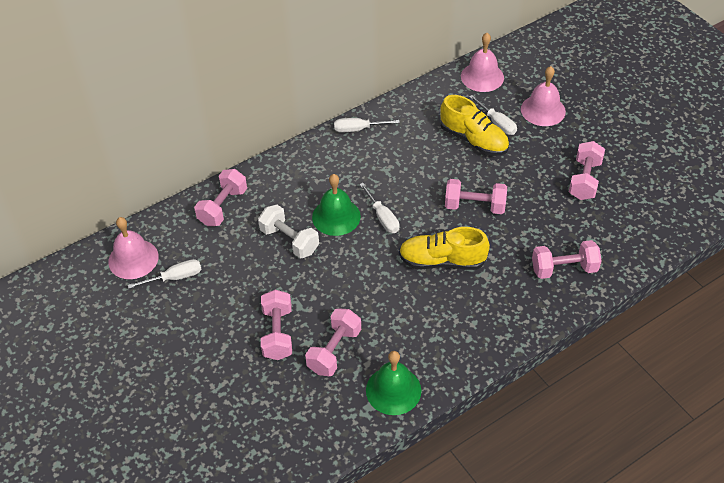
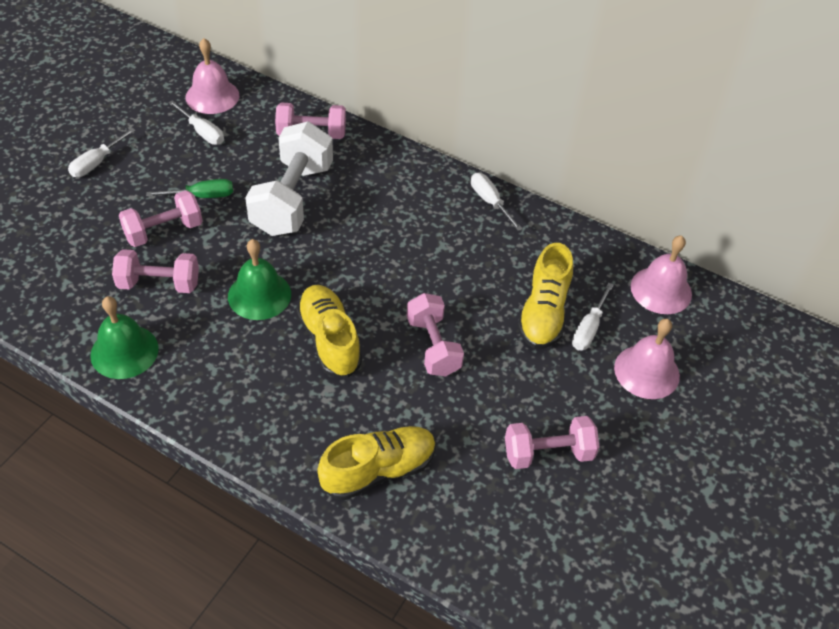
camera: 60 degrees right, 0 degrees up
(252, 298) = (202, 196): none -> green screwdriver
(289, 240) = (292, 199): white dumbbell -> white dumbbell, size x1.60
(336, 216) = (346, 225): green bell -> green bell (259, 295)
(382, 217) = (367, 265): white screwdriver -> white screwdriver (97, 163)
(564, 269) = (378, 470): pink dumbbell -> yellow shoe

